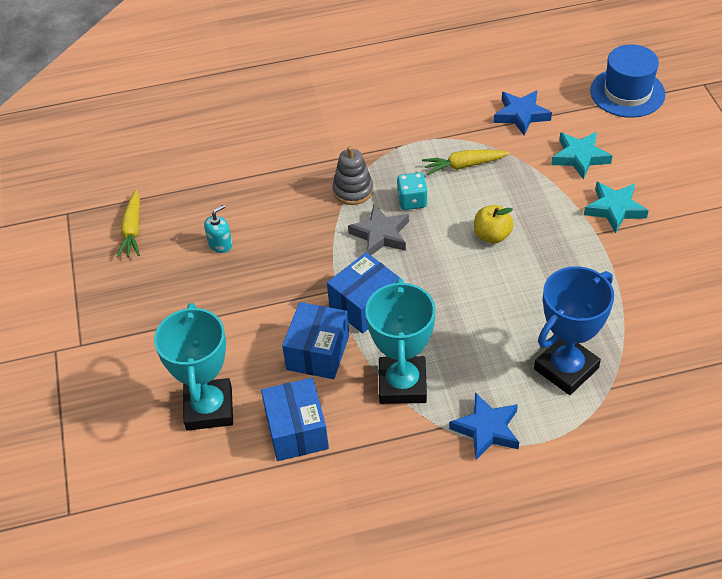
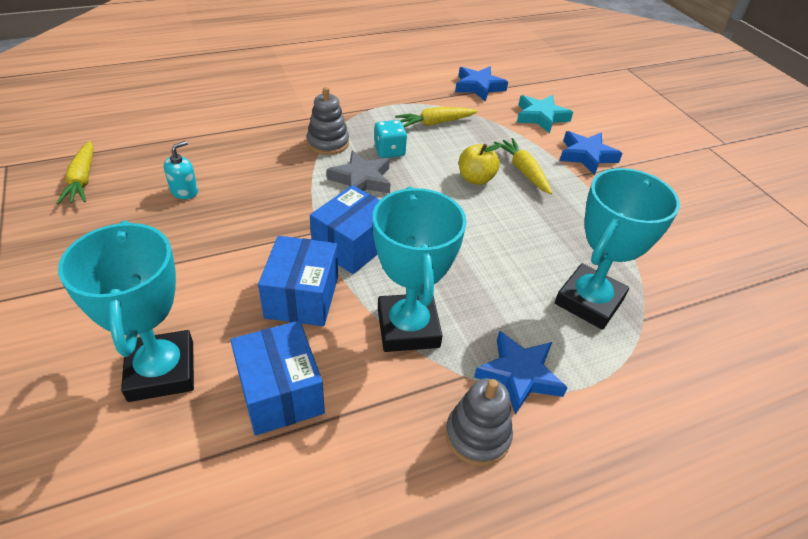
camera: 15 degrees left, 5 degrees down
(442, 473) = (477, 435): none -> grey stacking toy
(542, 227) = (523, 171): none -> yellow carrot
(566, 368) = (589, 301): blue trophy -> turquoise trophy
(614, 209) = (586, 156): turquoise star -> blue star
(627, 93) = (566, 73): blue hat -> none

